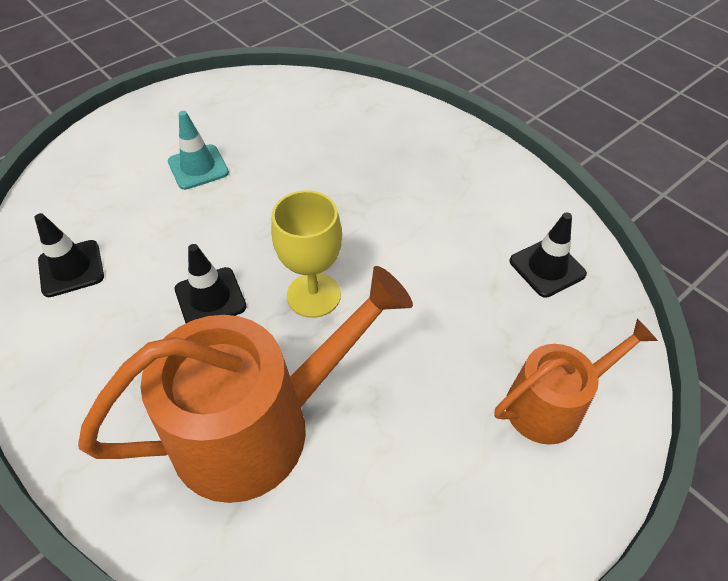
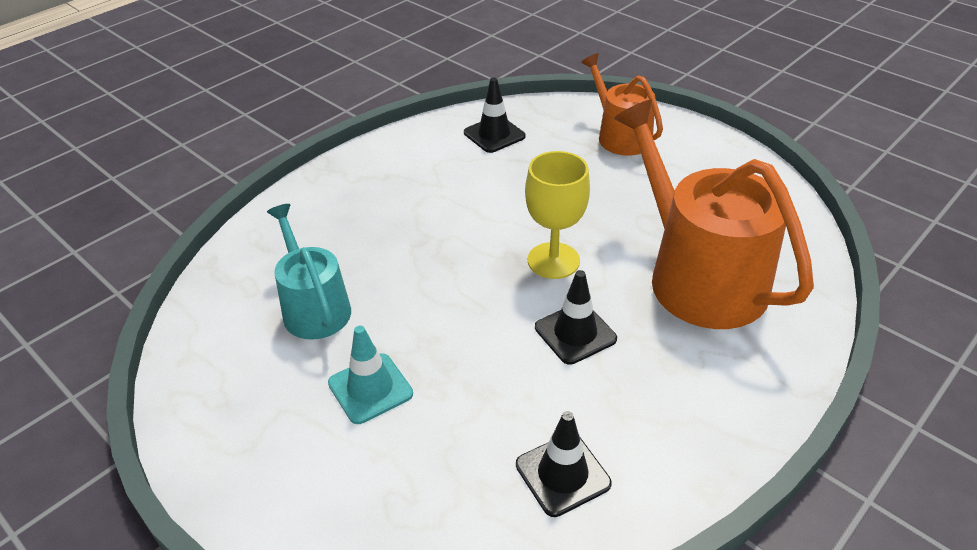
camera: 95 degrees left, 10 degrees down
(292, 137) = (314, 307): none -> turquoise watering can

